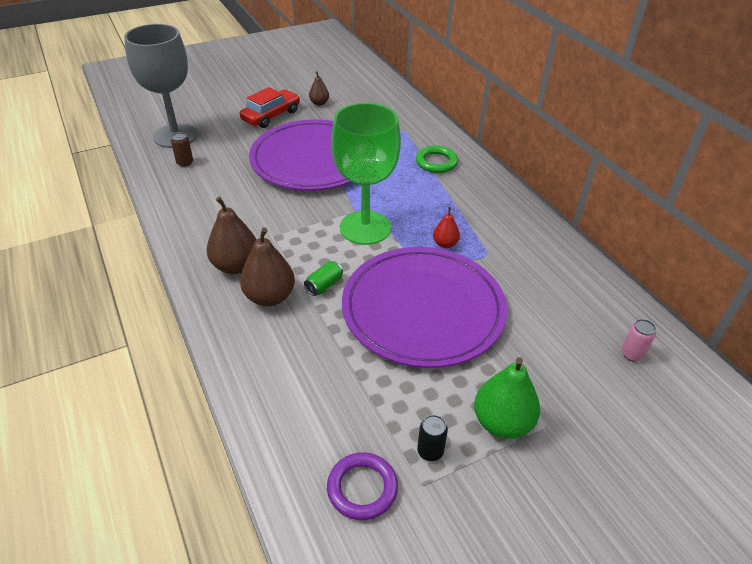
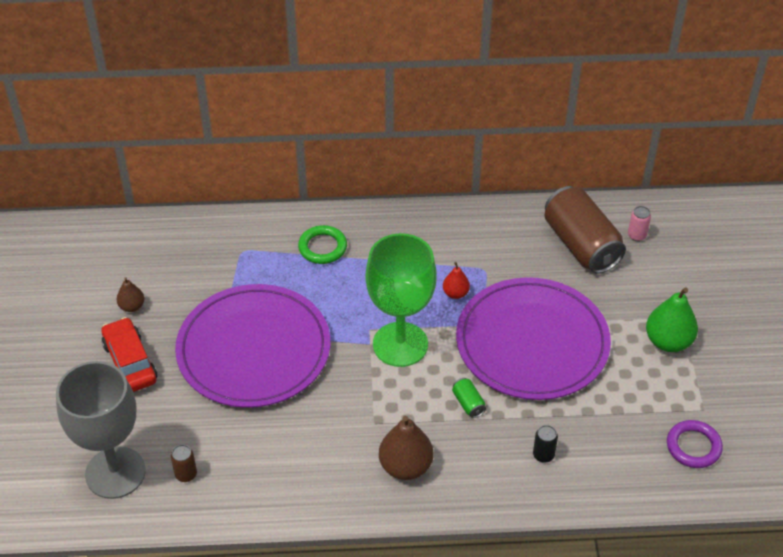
camera: 65 degrees left, 5 degrees up
(269, 297) = (464, 450): brown pear -> none
(430, 451) = (677, 394): black can -> black can (543, 455)
(577, 312) = (581, 245): none -> brown can

